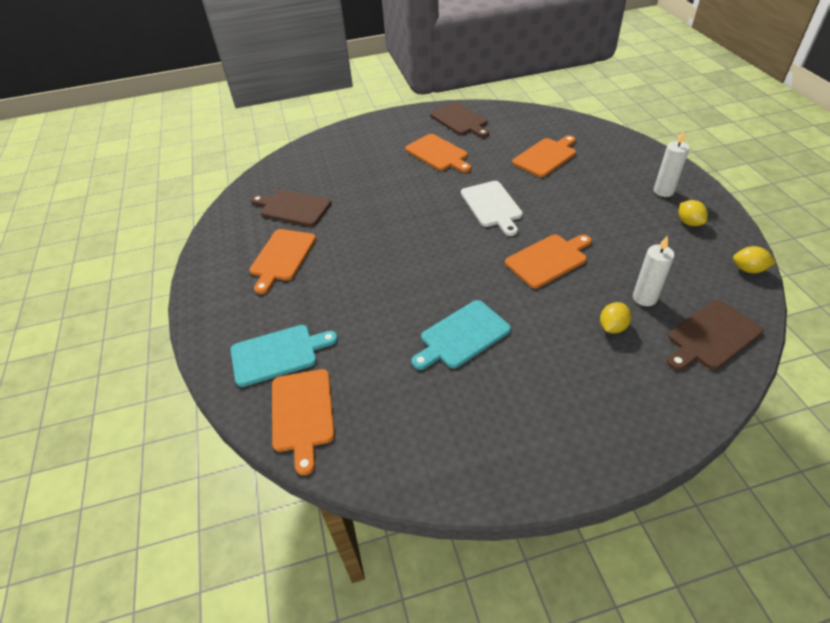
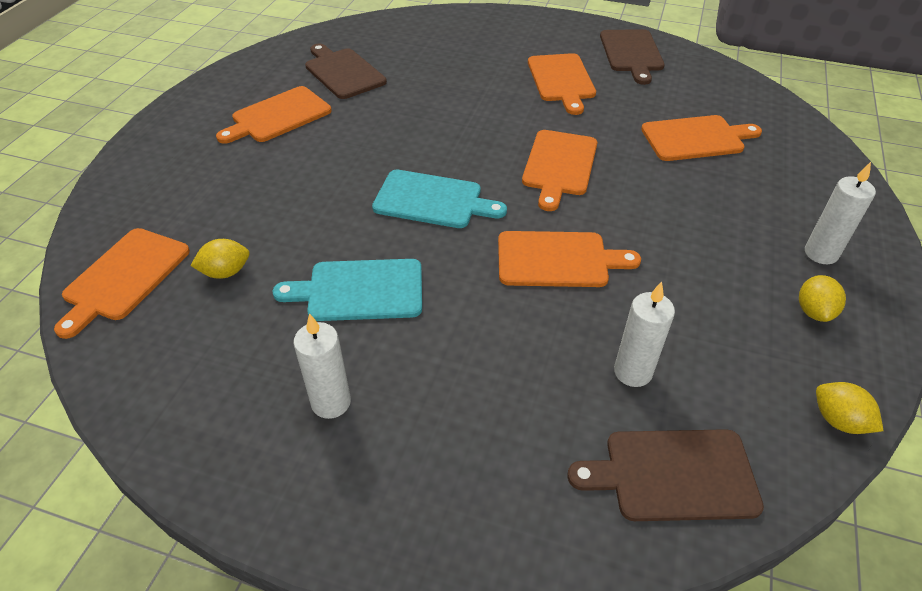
camera: 30 degrees right, 0 degrees up
(278, 354) = (168, 208): turquoise cutting board -> turquoise cutting board (432, 200)
(492, 206) = (559, 166): white cutting board -> orange cutting board
(518, 405) = (331, 402): none -> white candle
(612, 327) = (547, 382): yellow lemon -> yellow lemon (226, 272)

